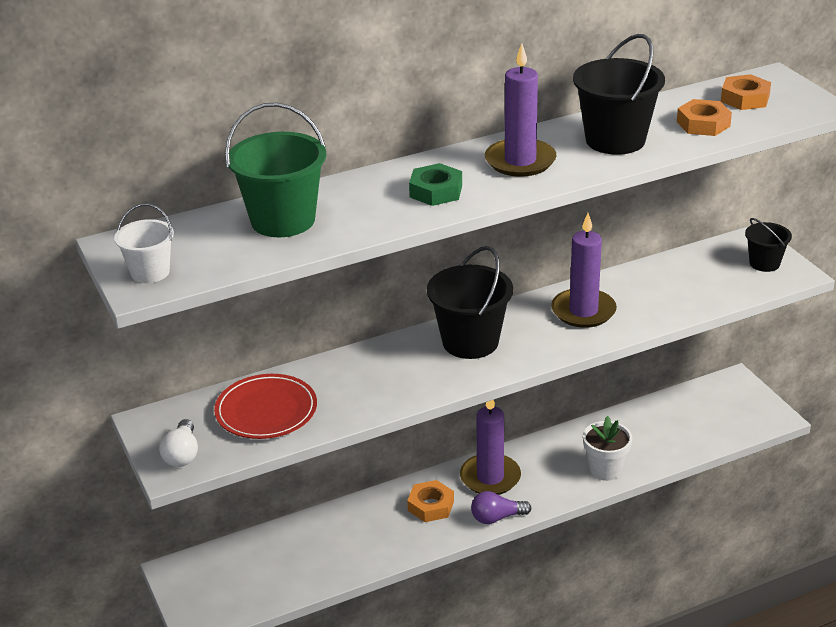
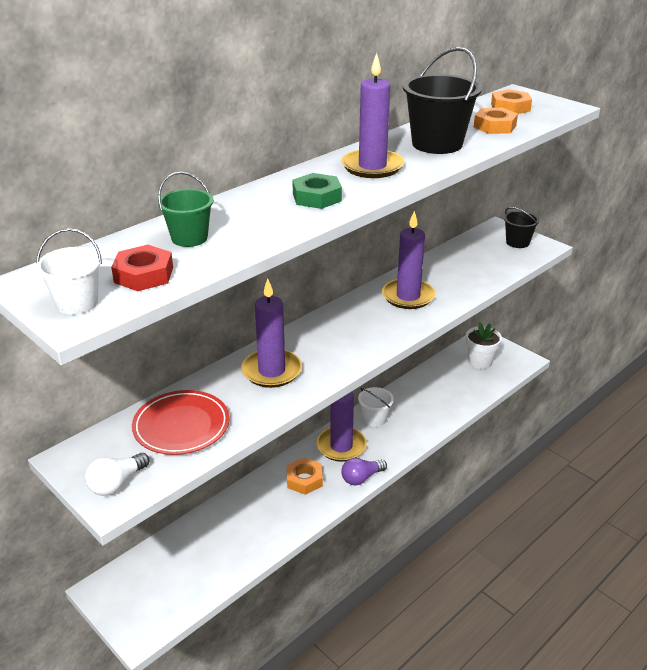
camera: 20 degrees left, 0 degrees up
(182, 454) = (117, 483): white light bulb -> white light bulb turned 60 degrees clockwise
(221, 253) = (144, 275): none -> red nut
(283, 220) = (189, 238): green bucket -> green bucket, size x0.57
(384, 371) = (272, 371): none -> purple candle
(470, 342) = (332, 335): black bucket -> none
(545, 454) = (374, 419): none -> white bucket
(605, 470) = (425, 422): white flower pot -> white flower pot (480, 362)

